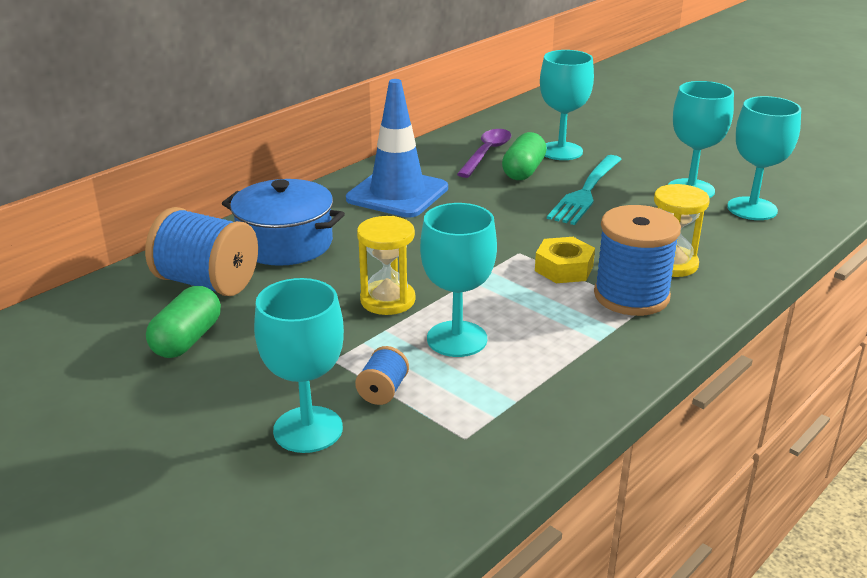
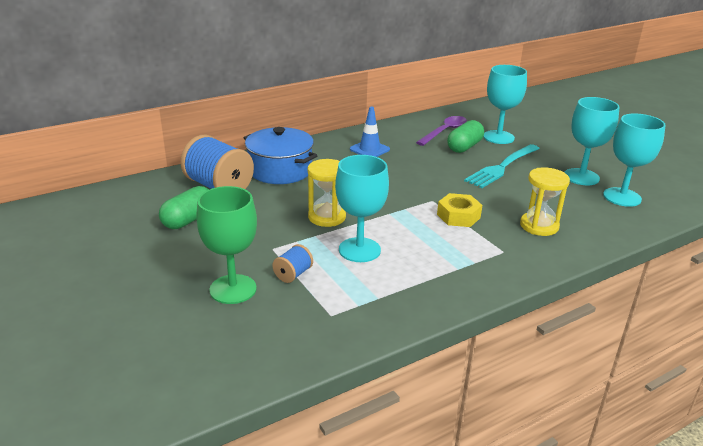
camera: 15 degrees right, 0 degrees up
(308, 429) = (233, 289): turquoise goblet -> green goblet
(397, 194) = (369, 149): blue traffic cone -> blue traffic cone, size x0.56
(631, 296) = (497, 243): blue spool -> none

